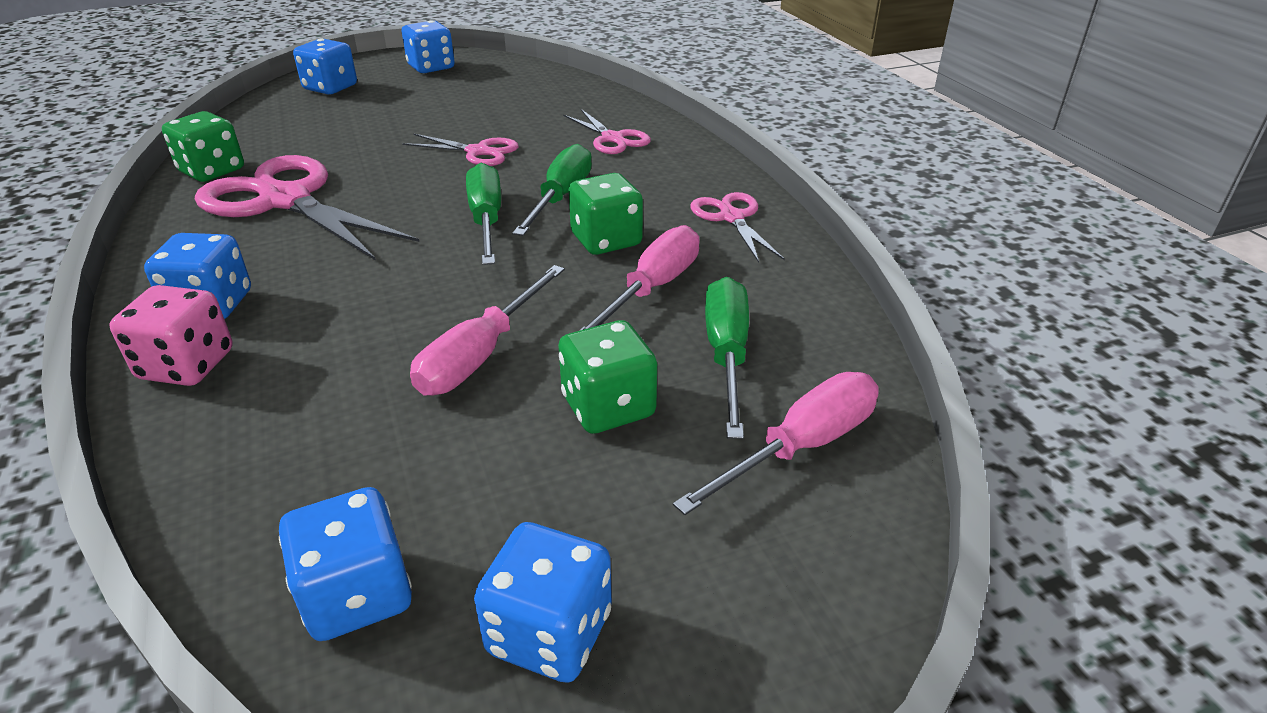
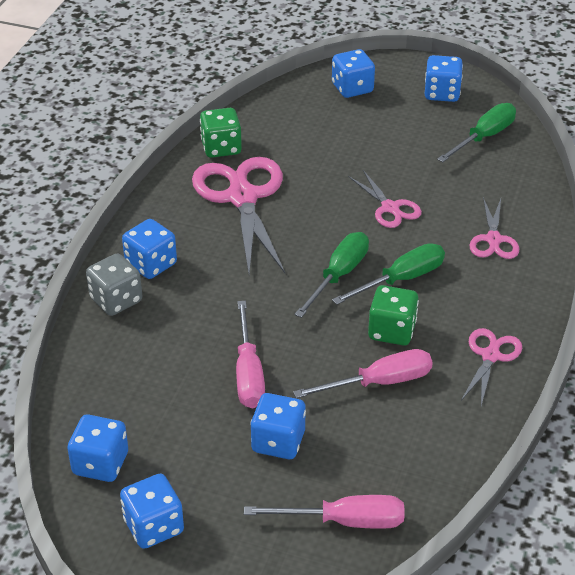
camera: 40 degrees right, 5 degrees up
(187, 365) = (116, 300): pink dice -> grey dice
(481, 355) = (248, 373): pink screwdriver -> pink screwdriver turned 75 degrees counterclockwise
(608, 407) = (278, 442): green dice -> blue dice
(726, 354) = (370, 449): green screwdriver -> green screwdriver (484, 137)

